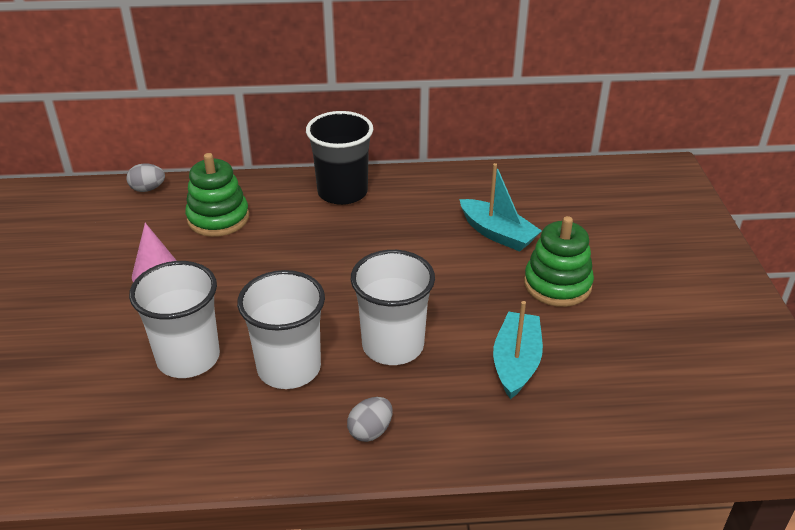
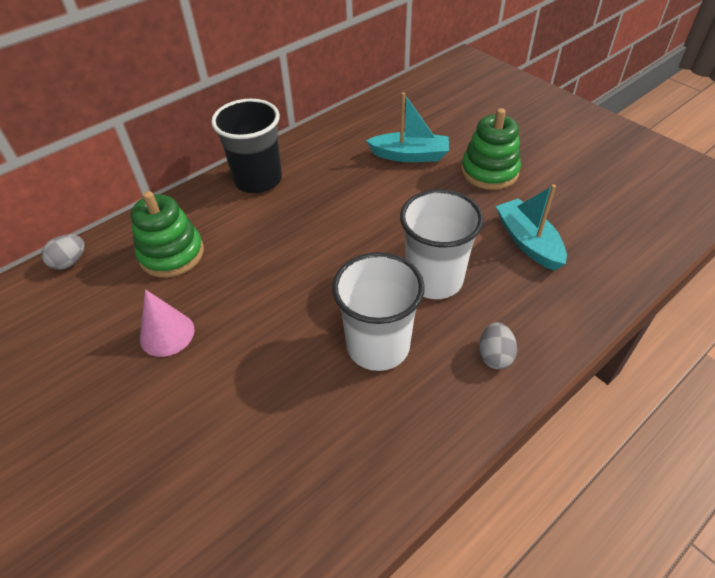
camera: 35 degrees left, 10 degrees up
(188, 357) = (283, 391): white cup -> none

